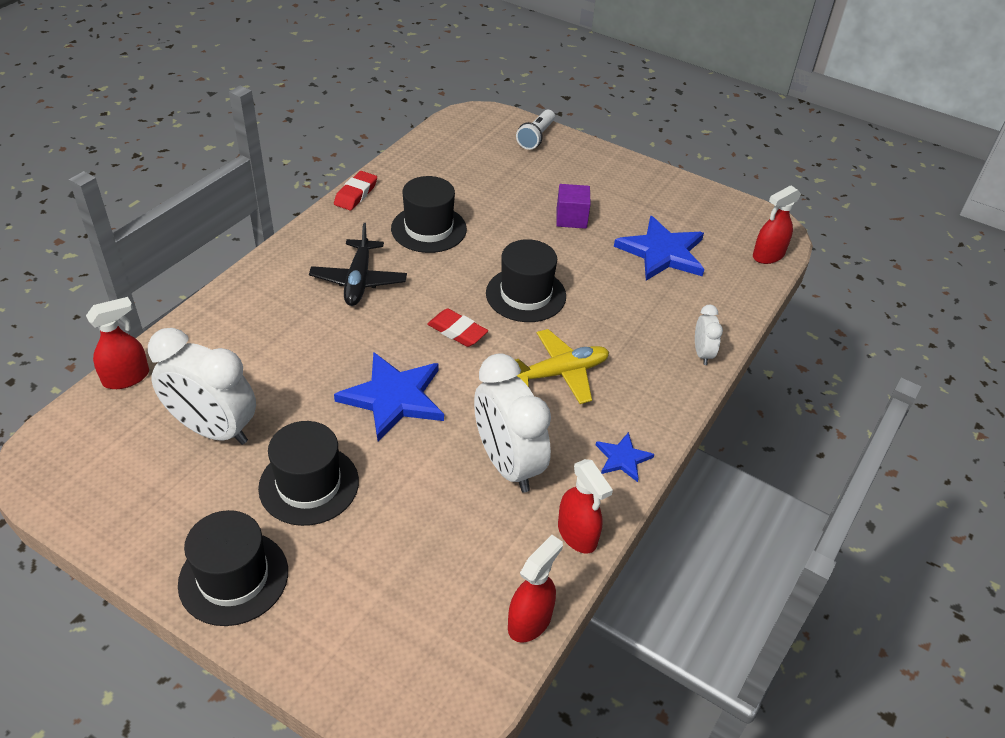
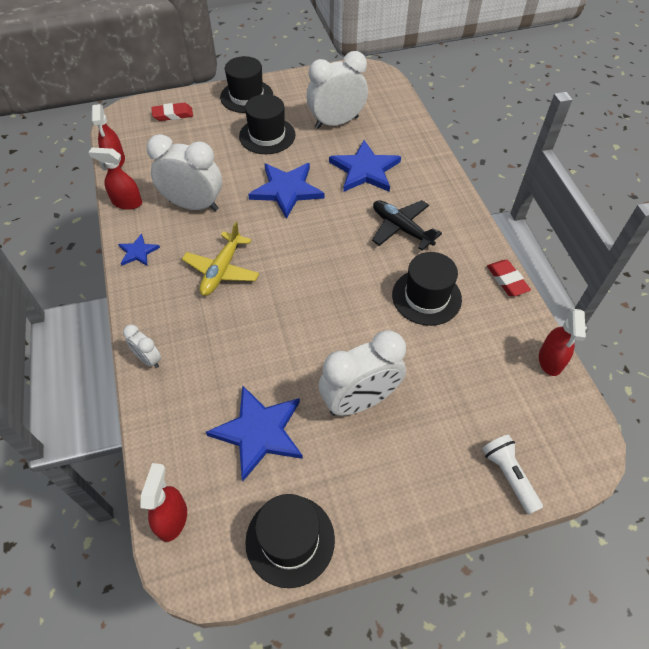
camera: 135 degrees right, 10 degrees up
(126, 378) = (404, 110): red spray bottle -> red spray bottle (550, 361)
(290, 352) = (365, 170): none -> blue star
(457, 331) = (307, 246): red eraser -> red eraser (173, 115)
(526, 295) = (304, 303): black hat -> black hat (290, 540)
(571, 218) = (360, 401): purple cube -> white clock

